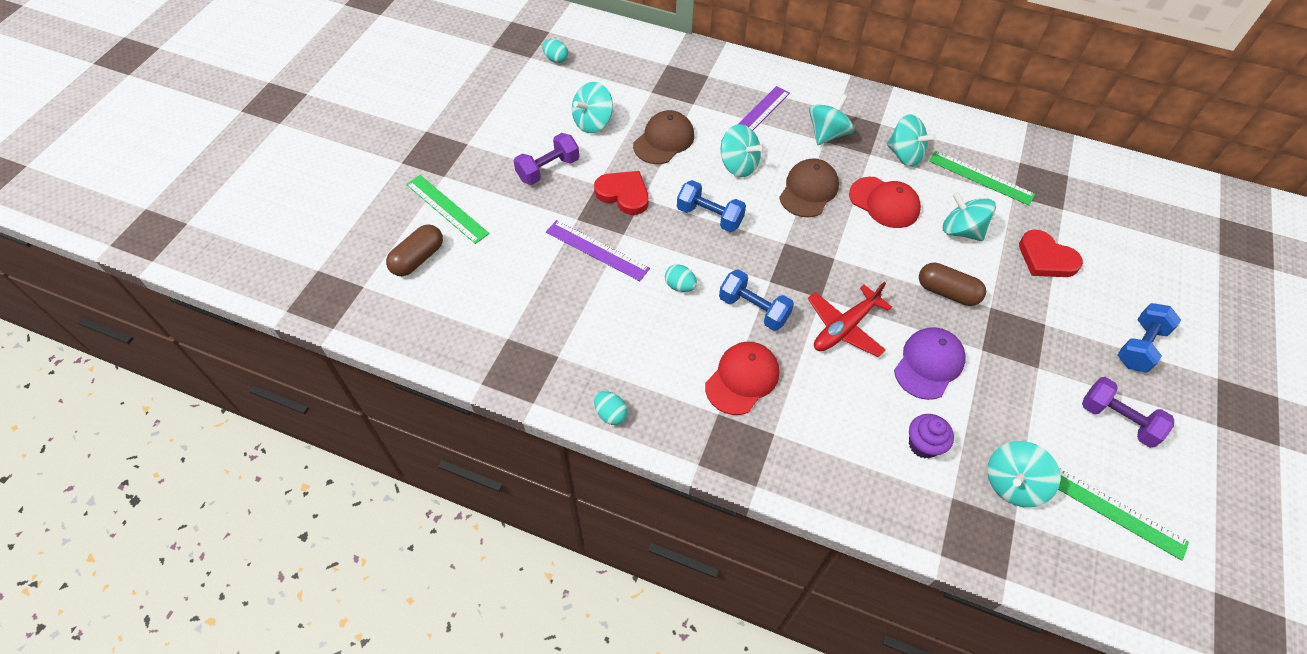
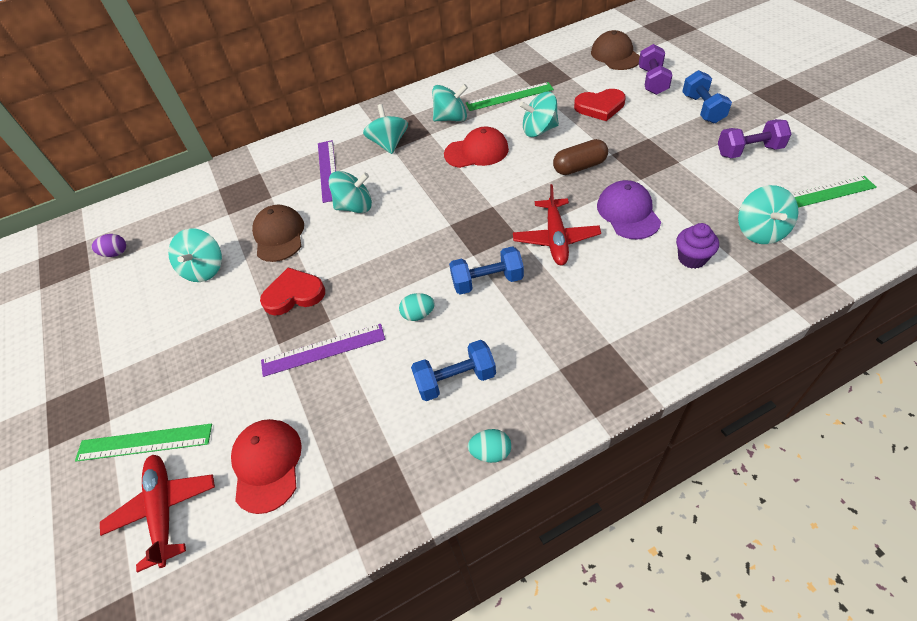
camera: 40 degrees left, 5 degrees down
(418, 258) = (164, 510): brown capsule -> red plane
(548, 169) = (207, 331): purple dumbbell -> purple dumbbell (652, 81)
(556, 59) = (116, 253): turquoise egg -> purple egg
(709, 216) = (378, 253): blue dumbbell -> blue dumbbell (455, 380)
(742, 379) = (542, 330): red cap -> red cap (267, 465)
(808, 190) = (422, 183): brown cap -> brown cap (615, 55)

